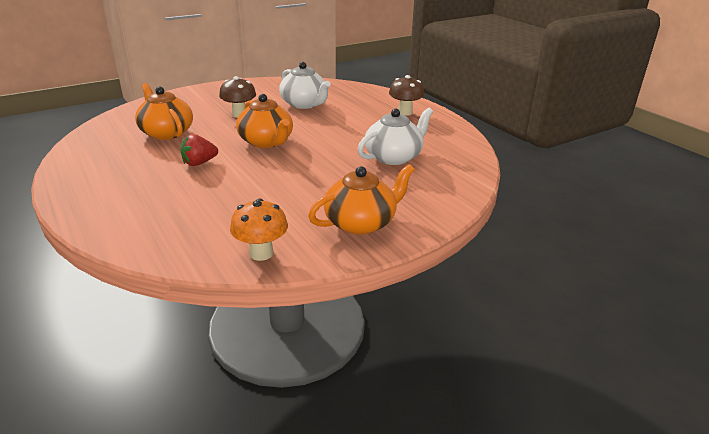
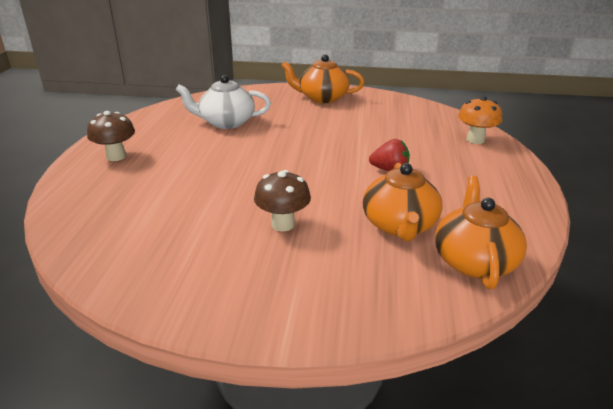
camera: 140 degrees left, 0 degrees up
(261, 253) = (397, 102): orange mushroom -> orange mushroom (475, 140)
(266, 142) = (303, 171): orange teapot -> orange teapot (474, 261)
(304, 104) = (182, 211): white teapot -> none

